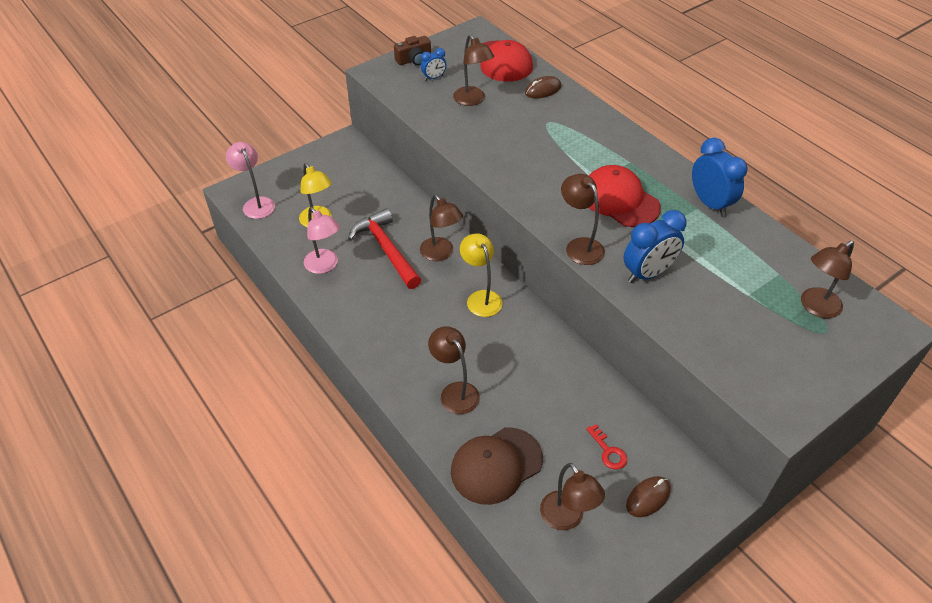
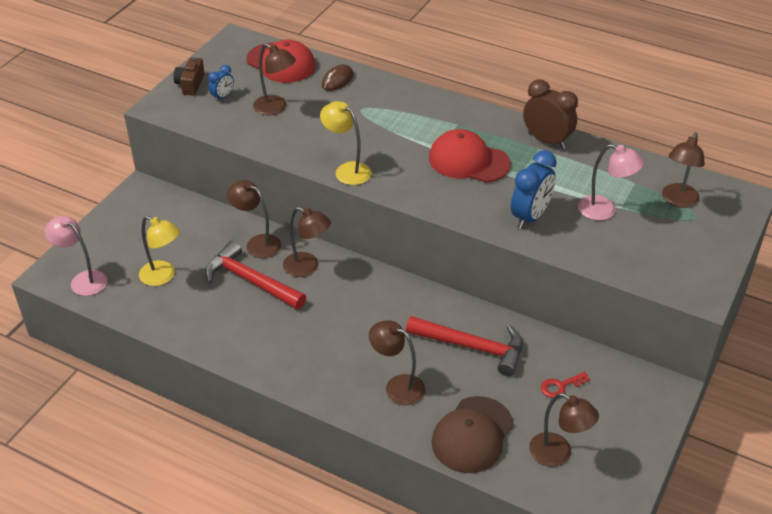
camera: 25 degrees left, 5 degrees down
(325, 266) = (197, 316): pink lamp -> pink lamp (604, 211)
(414, 60) = (190, 84): brown camera -> brown camera turned 150 degrees clockwise
(481, 298) = (370, 295): yellow lamp -> yellow lamp (347, 170)
(545, 380) = (472, 347): none -> red hammer
(579, 246) = (458, 212): brown lamp -> brown lamp (257, 243)
(608, 451) = (560, 386): red key -> red key turned 120 degrees clockwise
(648, 497) = (614, 411): brown mouse -> none
(710, 203) = (547, 141): blue clock -> brown clock

